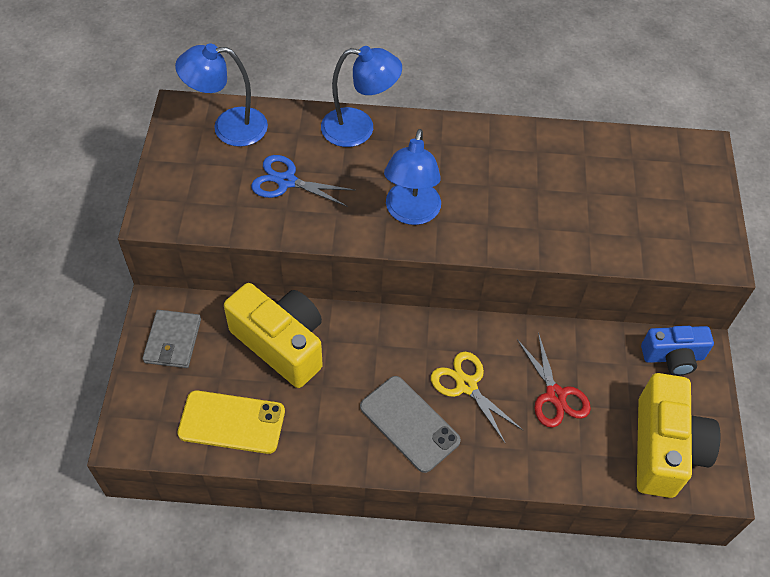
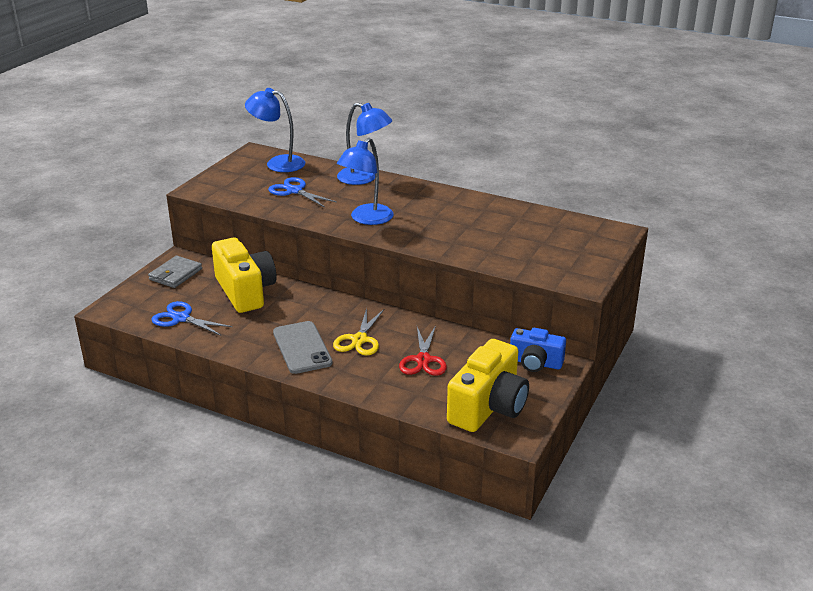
camera: 25 degrees right, 25 degrees down
(232, 422) = (181, 318): yellow phone -> blue scissors
(466, 385) = (359, 340): yellow scissors -> yellow scissors turned 150 degrees counterclockwise

